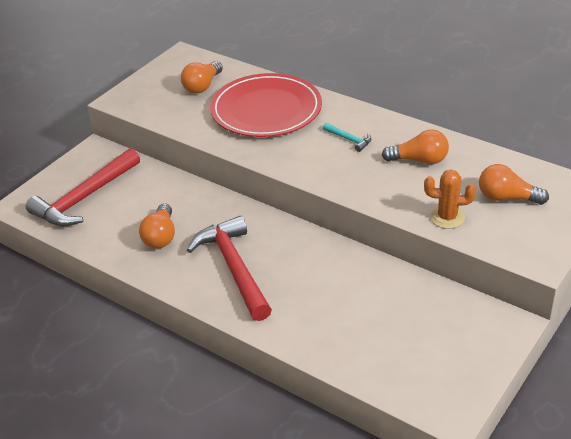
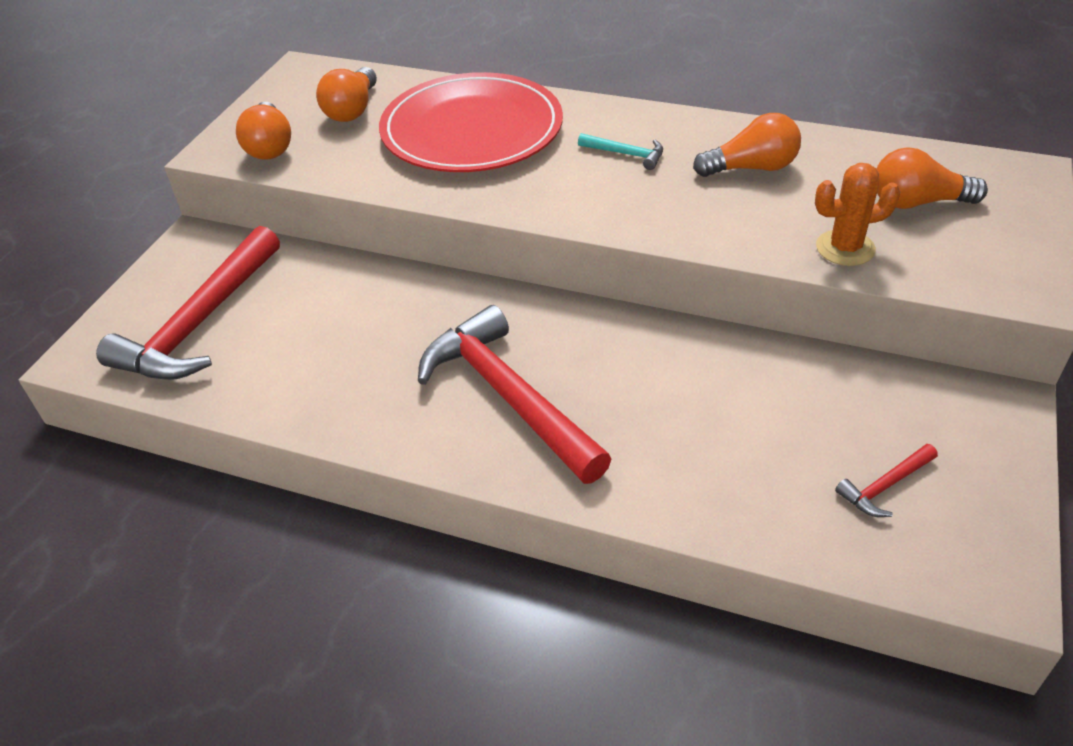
camera: 15 degrees left, 5 degrees up
(161, 236) = (359, 365): orange light bulb -> orange light bulb (269, 146)
(417, 353) = (885, 486): none -> red hammer

